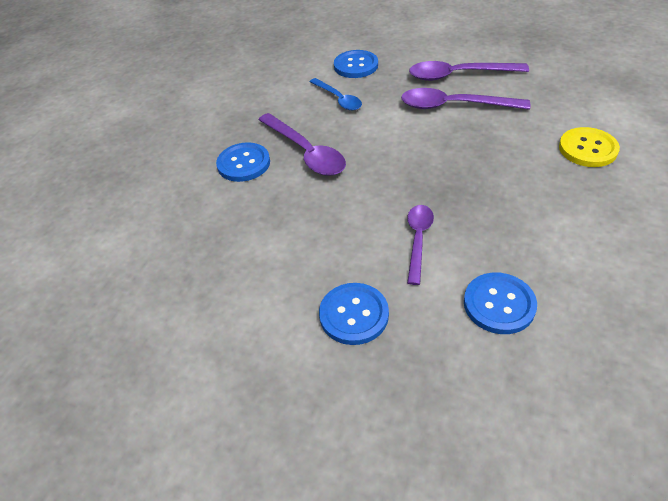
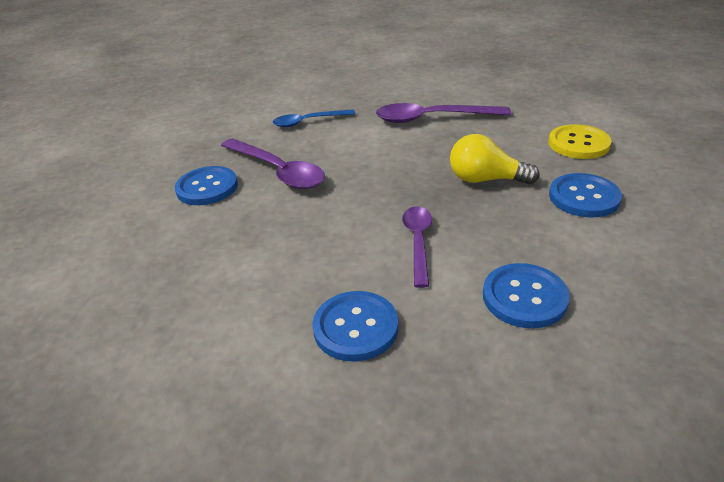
camera: 10 degrees left, 10 degrees down
(338, 99) = (308, 122): blue spoon -> blue spoon turned 120 degrees clockwise
(356, 66) = (323, 93): blue button -> blue button (584, 197)
(458, 75) = (431, 93): purple spoon -> none
(490, 180) = (485, 179): none -> yellow light bulb

